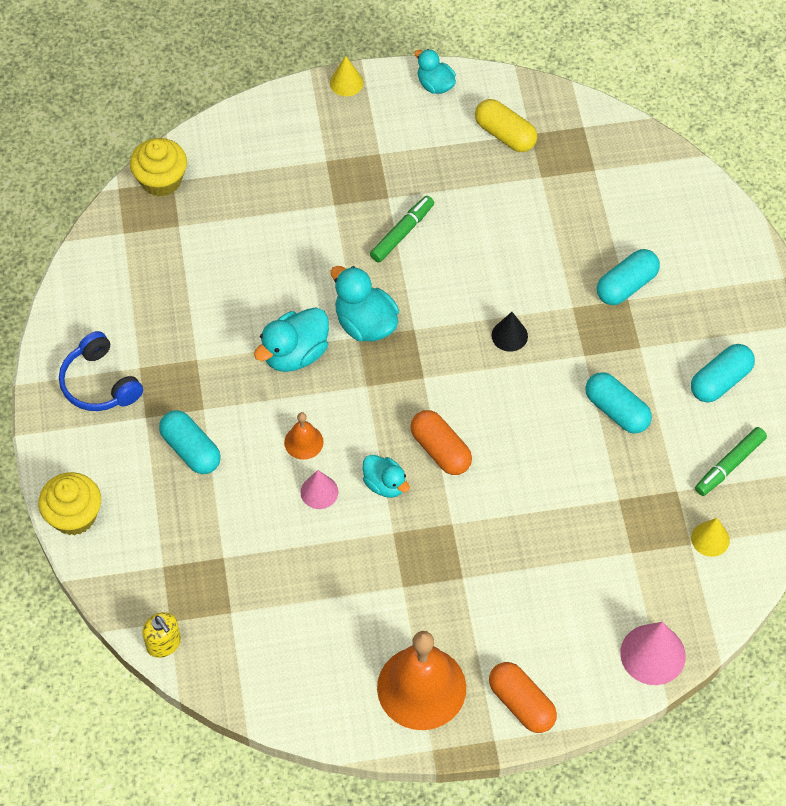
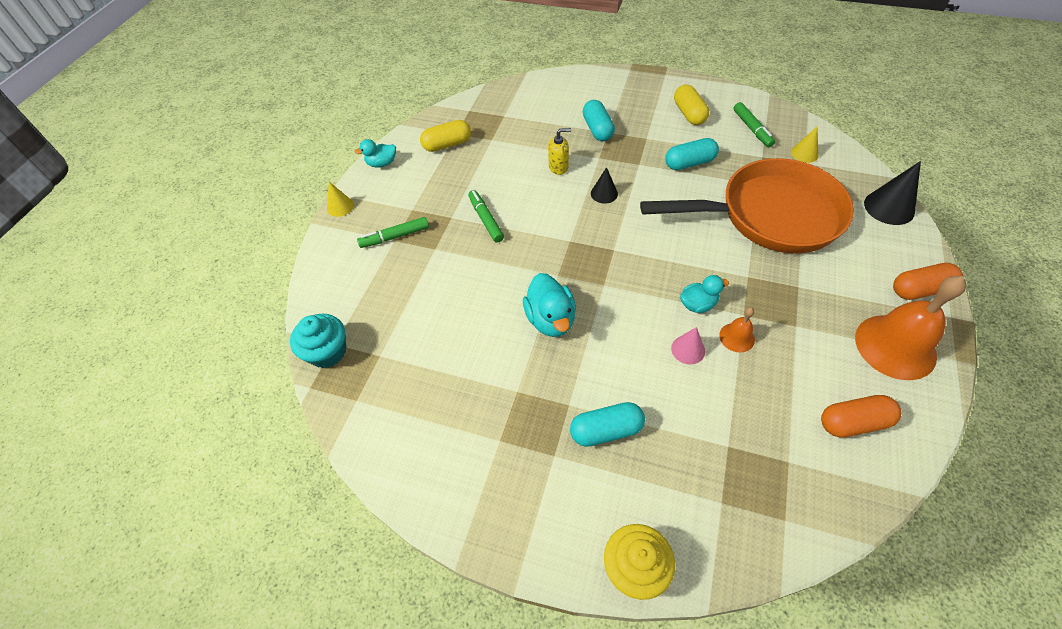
camera: 60 degrees left, 5 degrees down
(100, 383) = (498, 482): blue headphones -> none
(161, 180) = (327, 352): yellow cupcake -> turquoise cupcake
(164, 643) = (810, 536): yellow soap dispenser -> yellow soap dispenser (558, 167)
(303, 442) = (636, 343): orange bell -> orange bell (737, 337)
(331, 159) = (395, 236): none -> green marker
(365, 323) = (549, 266): turquoise duck -> none
(440, 450) = (681, 261): orange capsule -> orange capsule (853, 422)
(566, 524) = (770, 215): none -> orange pan
(653, 654) = (889, 207): pink cone -> black cone
(720, 381) = (689, 114): turquoise capsule -> yellow capsule

